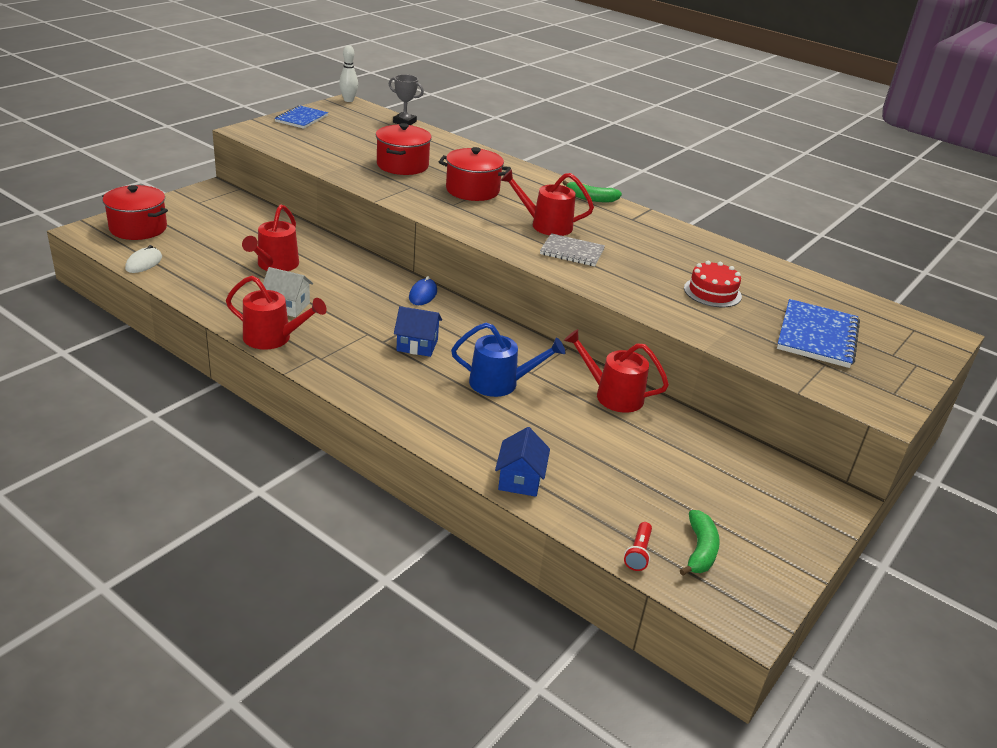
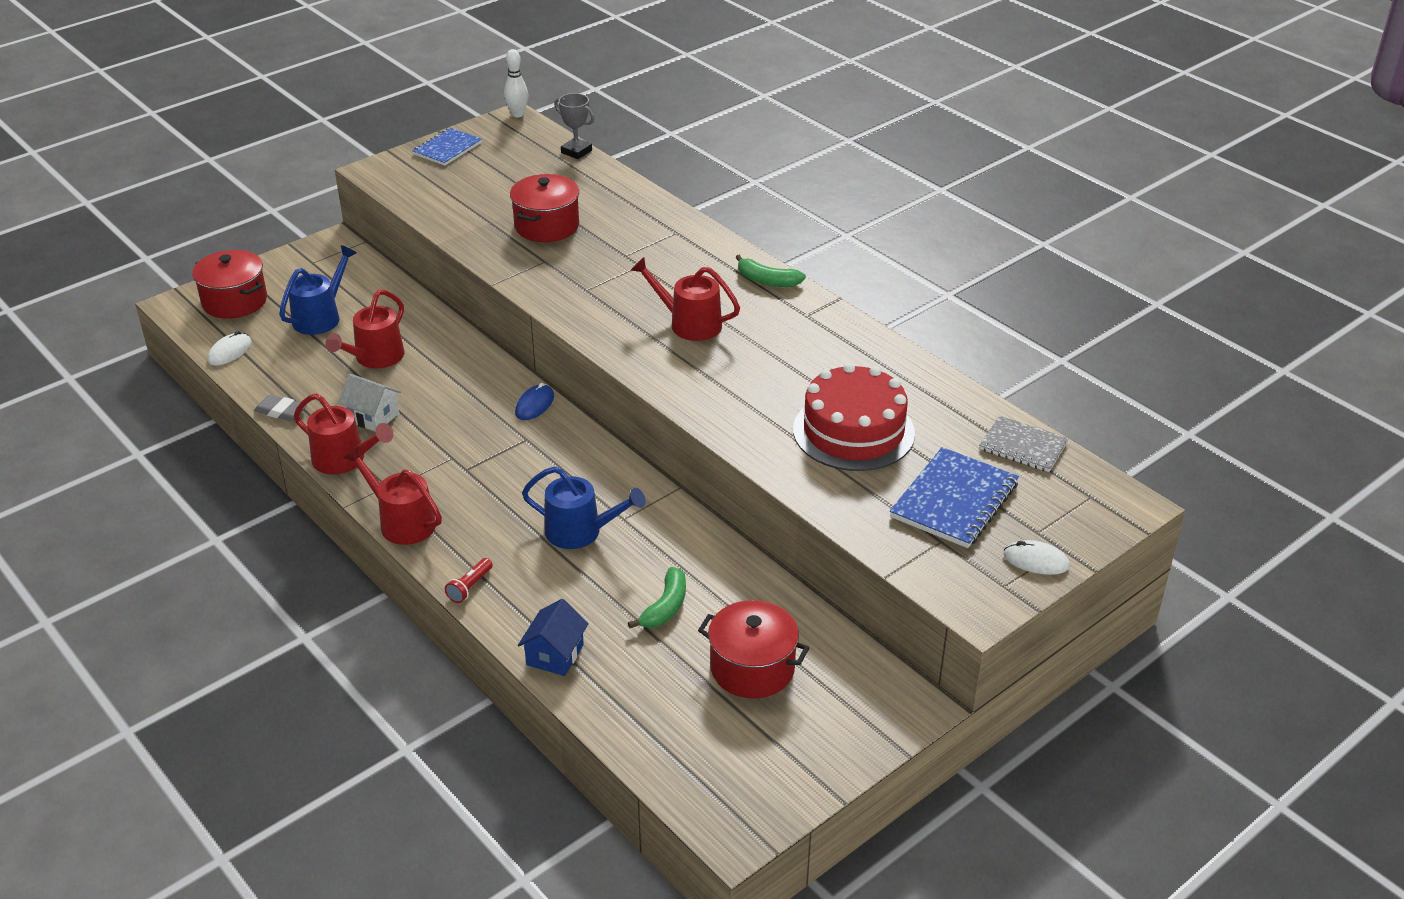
camera: 15 degrees right, 5 degrees up
(203, 304) = (281, 411): none -> grey eraser
(218, 238) = (320, 317): none -> blue watering can
(417, 345) = (503, 476): blue house -> none
(472, 190) = (619, 267): red pot -> red pot (752, 668)
(572, 252) = (703, 366): grey notebook -> grey notebook (1023, 446)
(613, 395) = (707, 555): red watering can -> red watering can (402, 522)
(638, 553) = (648, 751): red flashlight -> red flashlight (470, 587)
(700, 550) = (719, 753): green banana -> green banana (665, 607)
(712, 292) = (853, 431): red cake -> red cake, size x1.72
(904, 374) = (1036, 561): none -> white mouse

